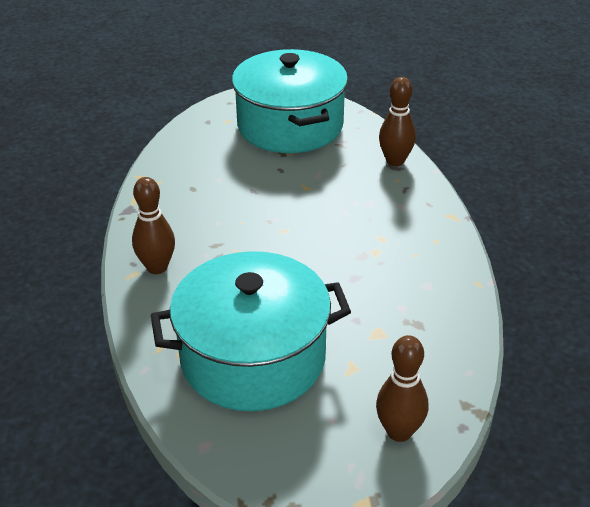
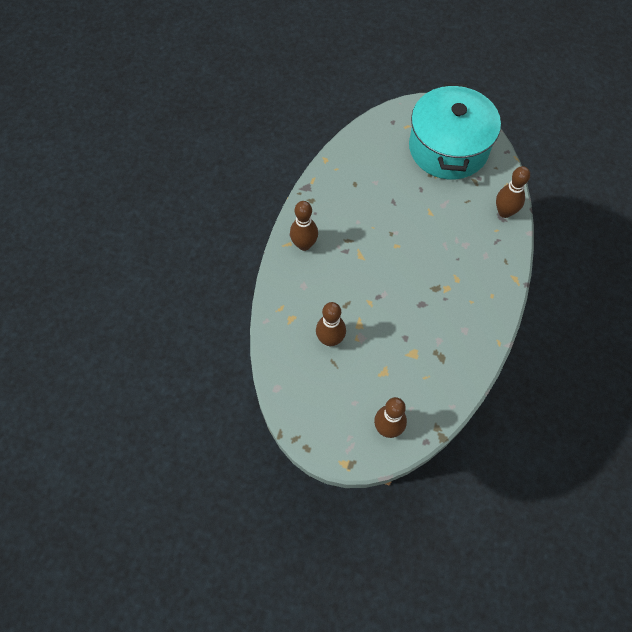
camera: 25 degrees right, 25 degrees up
(253, 358) = (330, 339): turquoise pot -> brown bowling pin

